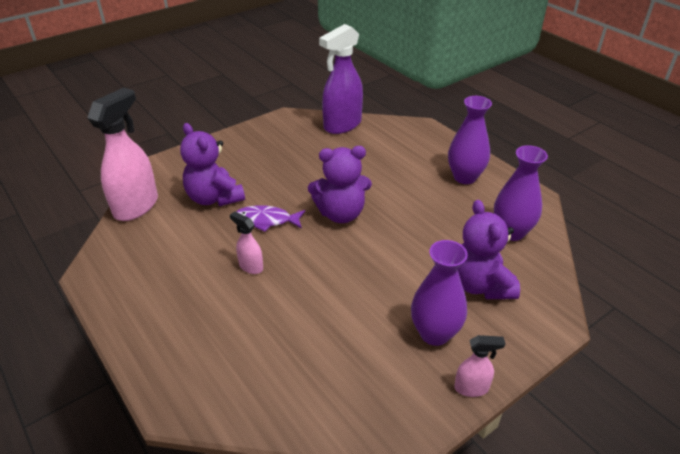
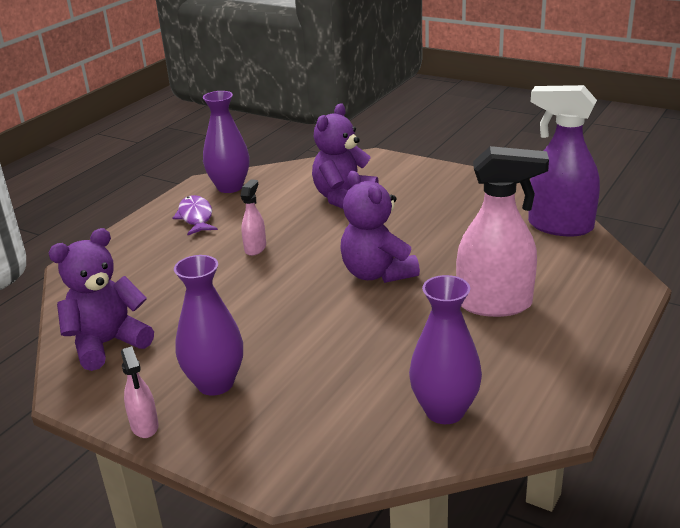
camera: 70 degrees right, 10 degrees down
(136, 206) = (301, 169): pink spray bottle -> pink spray bottle (495, 304)
(266, 220) = (330, 235): purple fish -> purple fish (196, 217)
(465, 177) = (539, 345): purple vase -> purple vase (230, 187)
(480, 285) = (316, 402): purple teddy bear -> purple teddy bear (107, 344)

